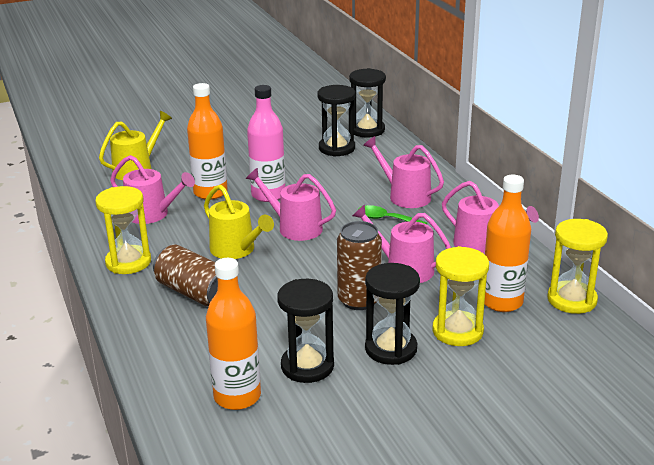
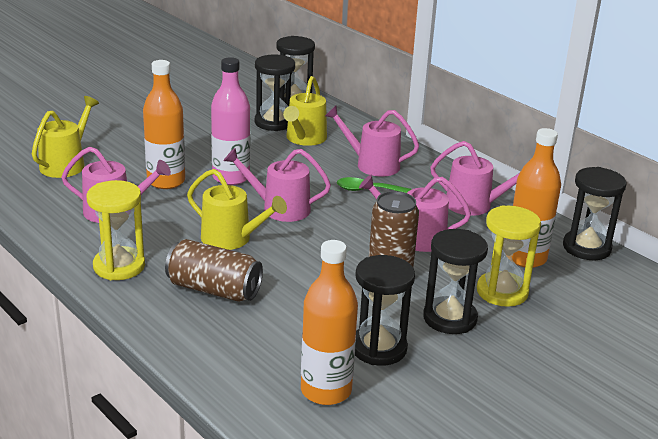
camera: 20 degrees left, 0 degrees up
(356, 166) = (304, 139): none -> yellow watering can
(572, 300) = (586, 248): yellow hourglass -> black hourglass

